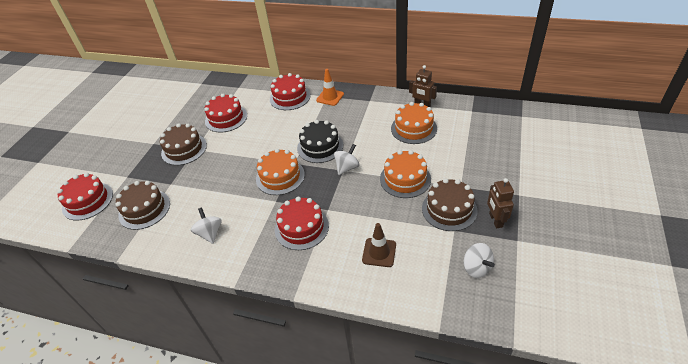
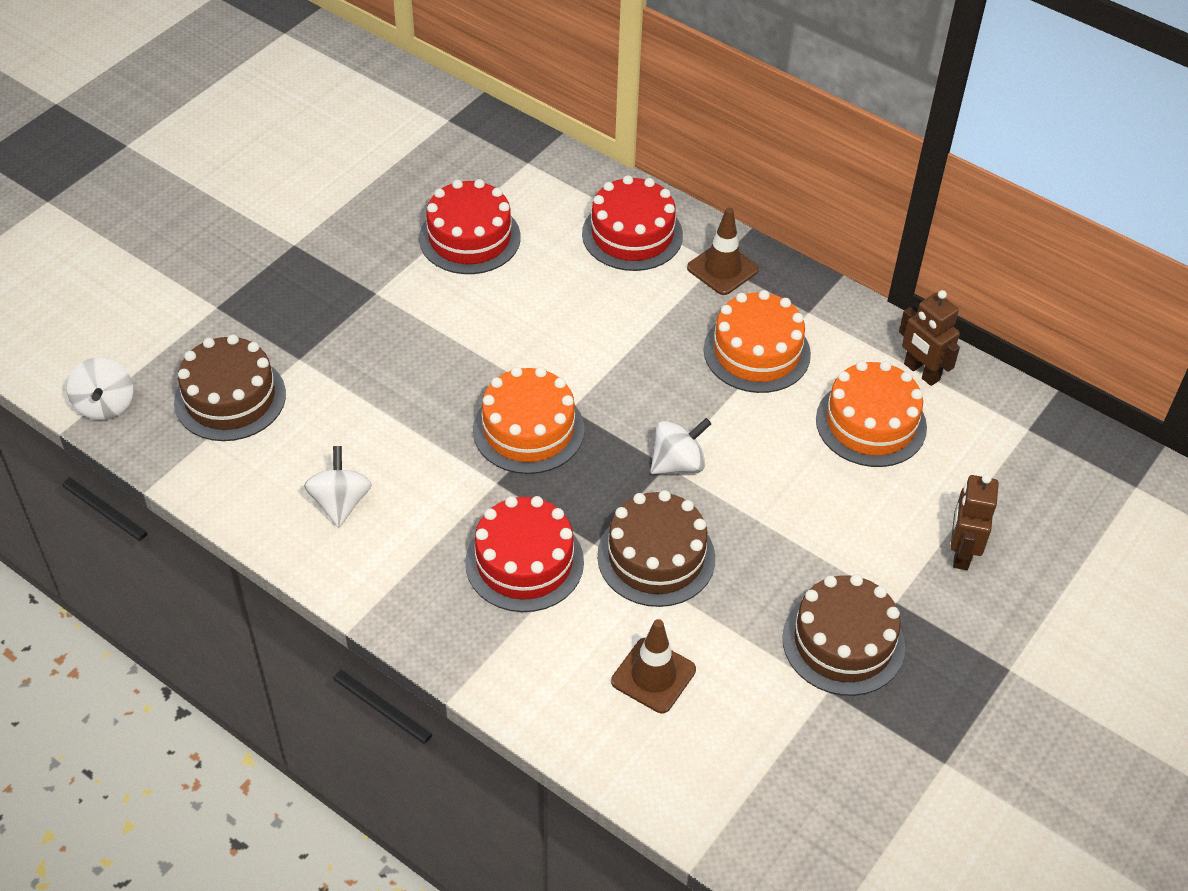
camera: 15 degrees right, 5 degrees up
(87, 201) = (125, 335): red cake -> none
(184, 149) = (353, 284): brown cake -> brown cake (656, 557)
(320, 146) = (643, 389): black cake -> none
(330, 97) = (722, 269): orange traffic cone -> brown traffic cone
(405, 179) = (788, 537): orange cake -> orange cake (757, 352)
(476, 268) = (828, 784): white spinning top -> white spinning top (105, 405)
(495, 220) = (926, 704): brown robot -> brown robot (961, 552)

